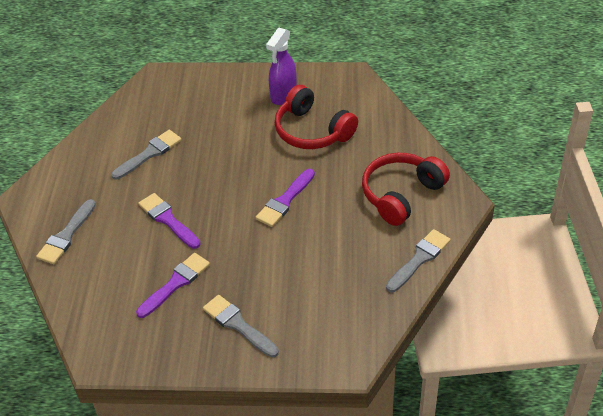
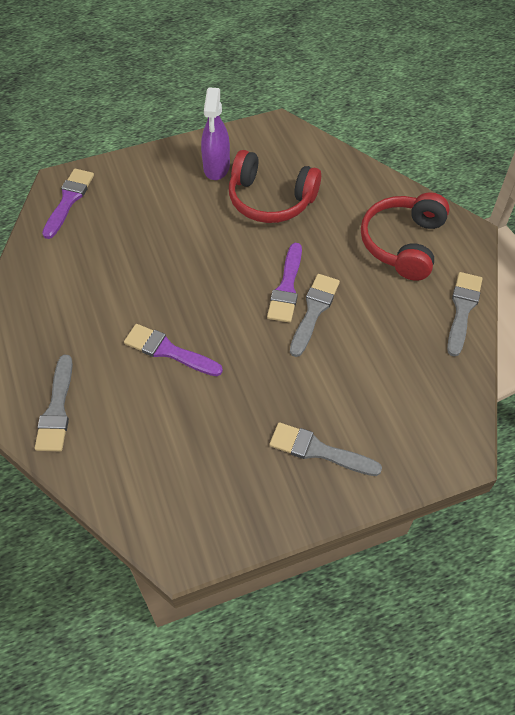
camera: 25 degrees left, 10 degrees up
(149, 154) = (102, 278): grey brush -> grey brush (314, 311)
(175, 283) = (220, 425): purple brush -> purple brush (69, 200)

